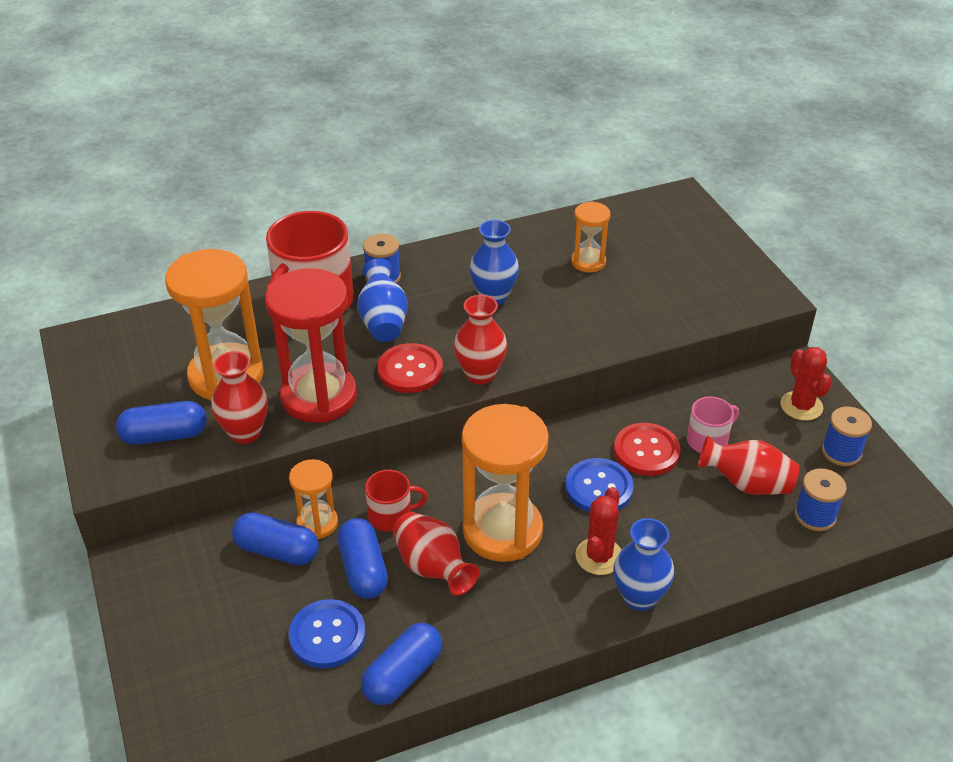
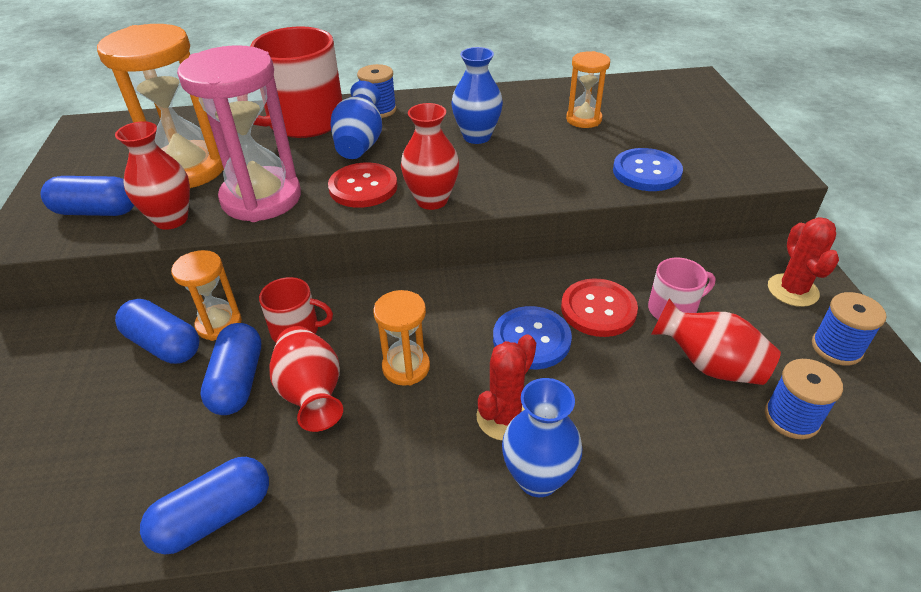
camera: 15 degrees right, 0 degrees up
(319, 397) = (261, 198): red hourglass -> pink hourglass
(327, 635) = (159, 448): blue button -> blue button (646, 172)
(502, 531) = (406, 367): orange hourglass -> orange hourglass, size x0.52

